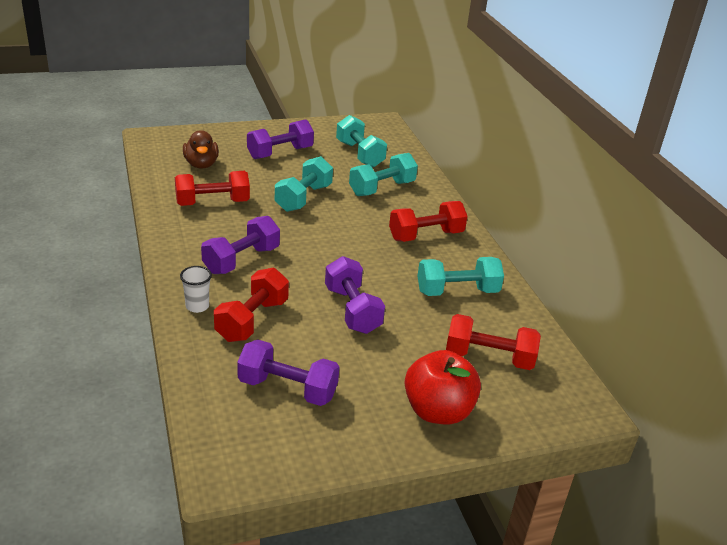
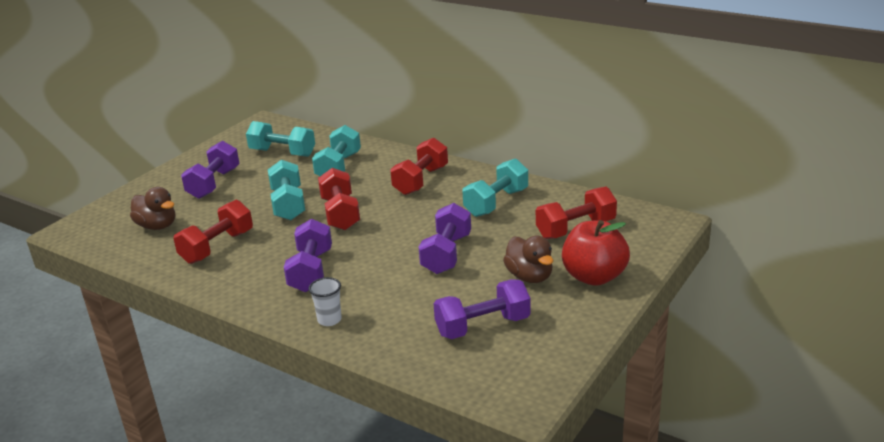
camera: 35 degrees left, 5 degrees down
(252, 320) = (387, 303): red dumbbell -> red dumbbell (340, 214)
(352, 310) = (446, 254): purple dumbbell -> purple dumbbell turned 75 degrees clockwise
(385, 373) = (529, 277): none -> brown duck

